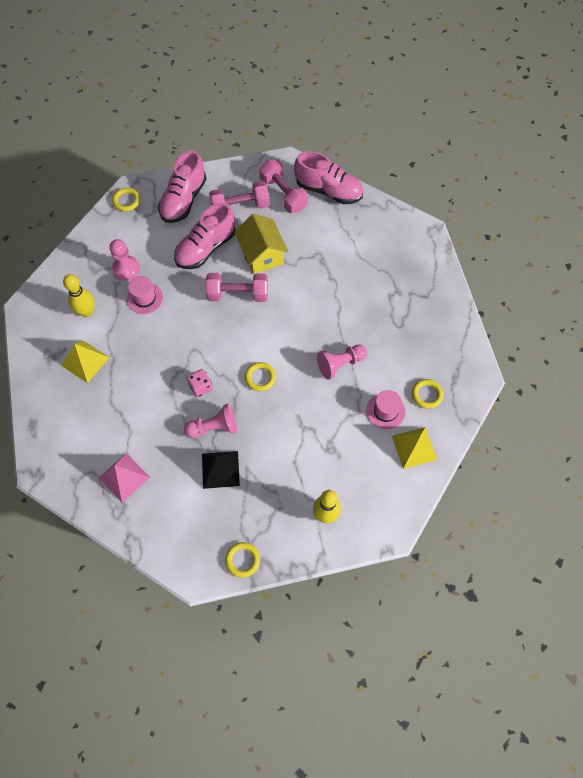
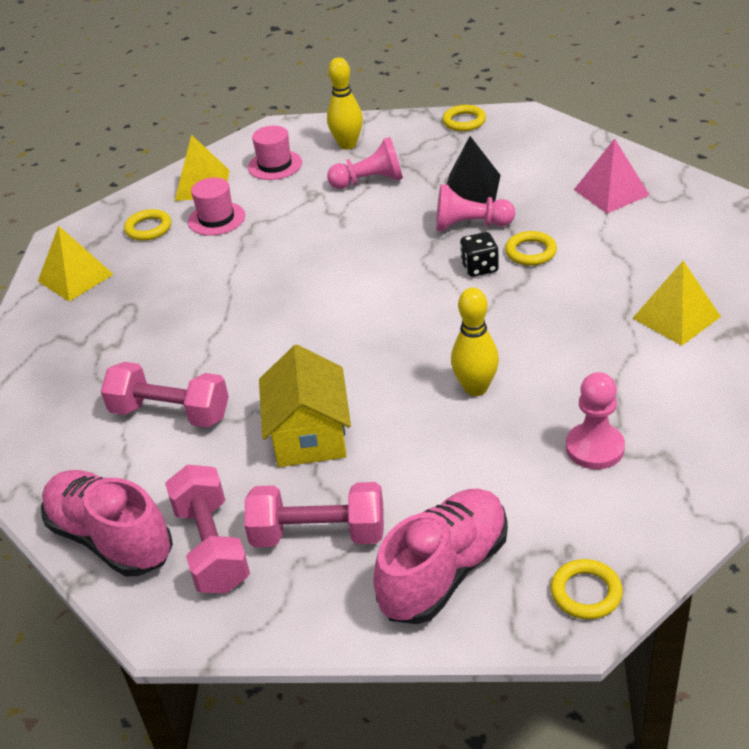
camera: 160 degrees left, 25 degrees down
(87, 311) = (677, 387): yellow bowling pin -> yellow bowling pin (475, 388)
(144, 298) = (560, 394): pink hat -> pink hat (275, 165)
(201, 387) = (479, 267): pink dice -> black dice
(206, 248) = (418, 462): pink shoe -> none
(237, 294) = (380, 378): pink dumbbell -> pink dumbbell (170, 413)
(260, 378) = (381, 268): yellow ring -> yellow ring (530, 252)
(340, 364) = (251, 271): pink pawn -> pink pawn (370, 181)
(447, 342) = (75, 277): none -> yellow pyramid

